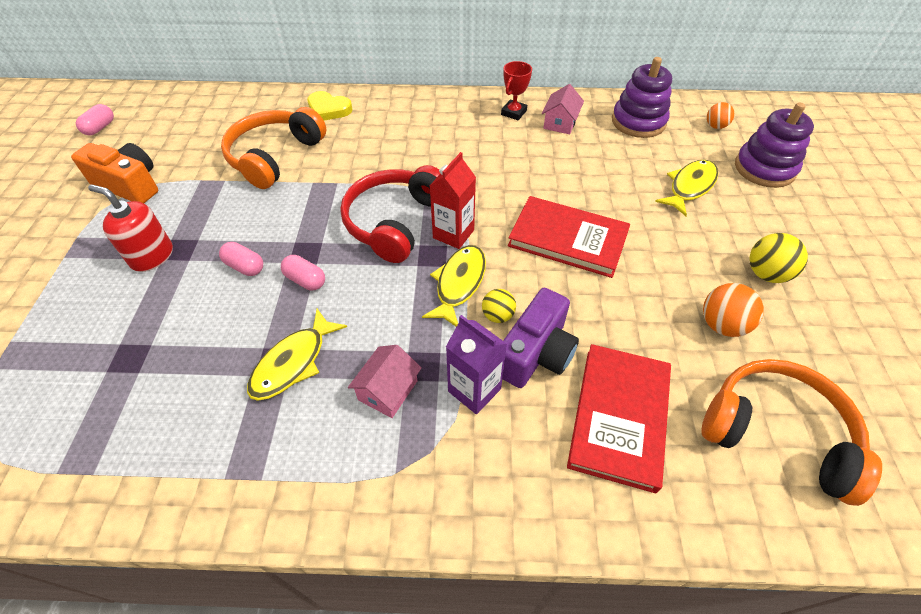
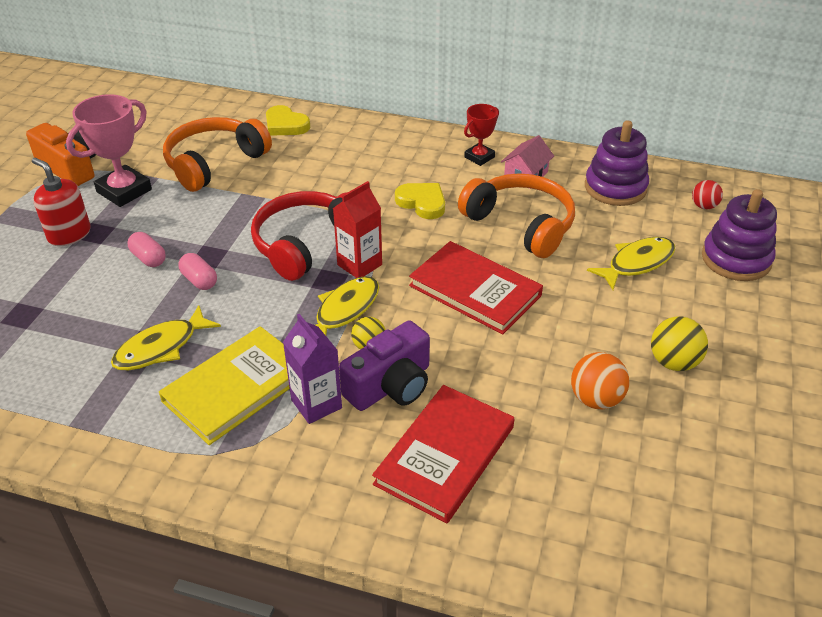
camera: 15 degrees right, 10 degrees down
(100, 128) = (60, 110): pink capsule -> none
(194, 200) = (124, 191): none -> pink trophy
(388, 390) = (236, 387): pink house -> yellow book
(483, 163) = (422, 203): none -> yellow heart
(715, 126) = (704, 206): orange ball -> red ball
(776, 433) = (597, 503): orange headphones -> orange headphones (520, 224)

